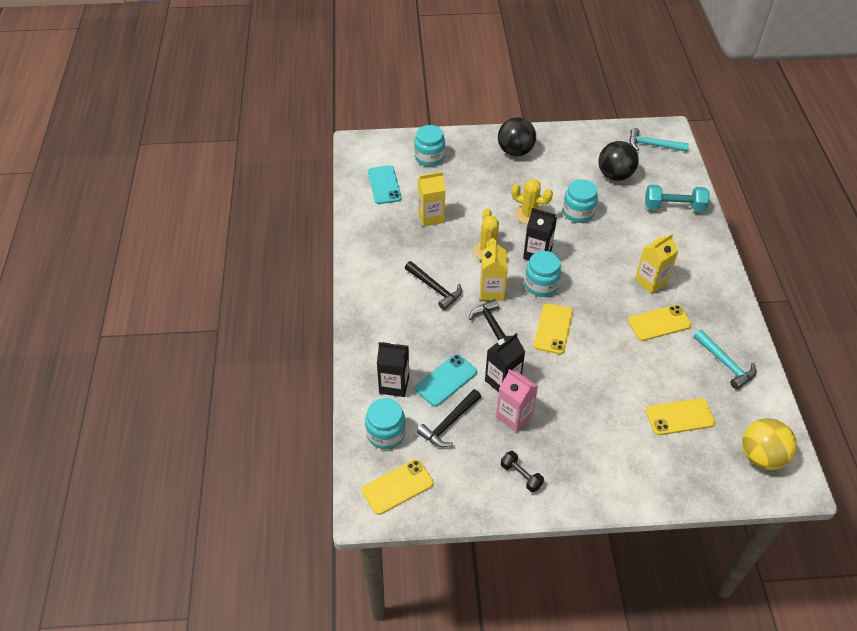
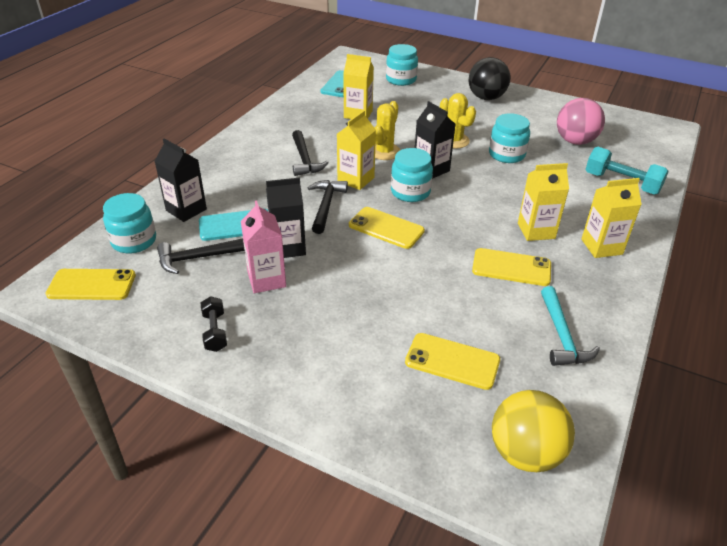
camera: 30 degrees right, 10 degrees down
(553, 329) = (386, 228): yellow phone -> yellow phone turned 75 degrees clockwise
(615, 175) = (575, 141): black ball -> pink ball
(653, 145) = (640, 133): turquoise hammer -> none
(700, 276) = (601, 247): none -> yellow carton

